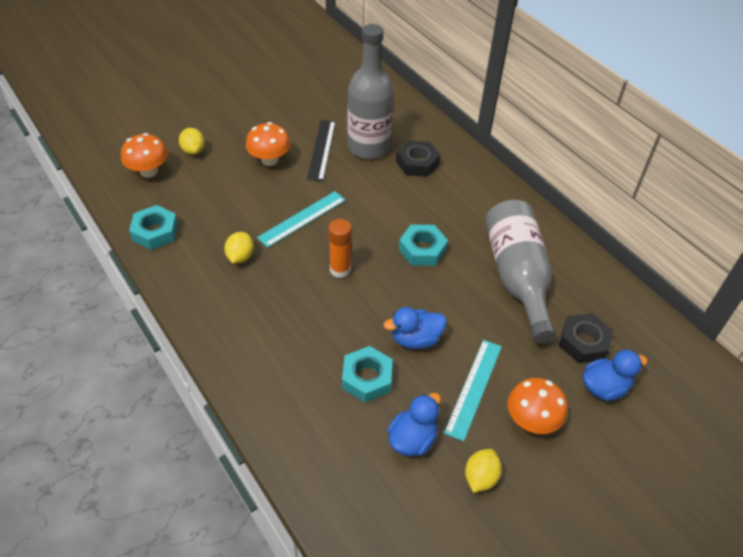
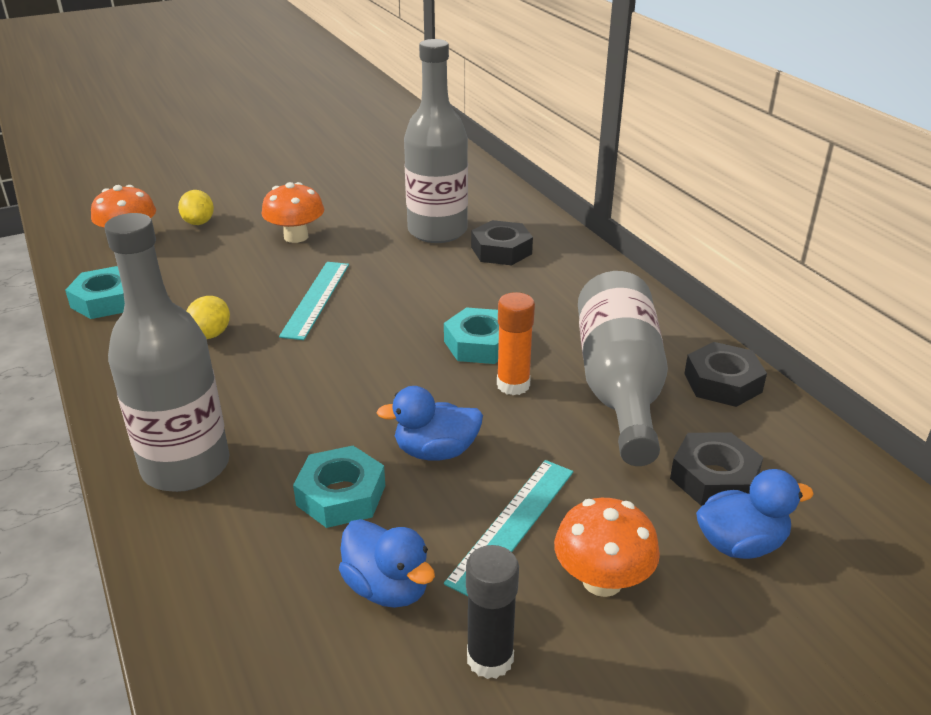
camera: 10 degrees right, 15 degrees down
(263, 366) = (186, 466): none -> grey bottle
(302, 218) = (316, 299): turquoise ruler -> turquoise ruler turned 45 degrees counterclockwise
(321, 149) = (371, 230): black ruler -> none
(340, 270) = (348, 359): orange glue stick -> orange glue stick (513, 385)
(412, 439) = (387, 588): blue duck -> blue duck turned 90 degrees clockwise
(480, 477) = (490, 658): yellow lemon -> black glue stick
(579, 268) = (722, 382): none -> black nut

